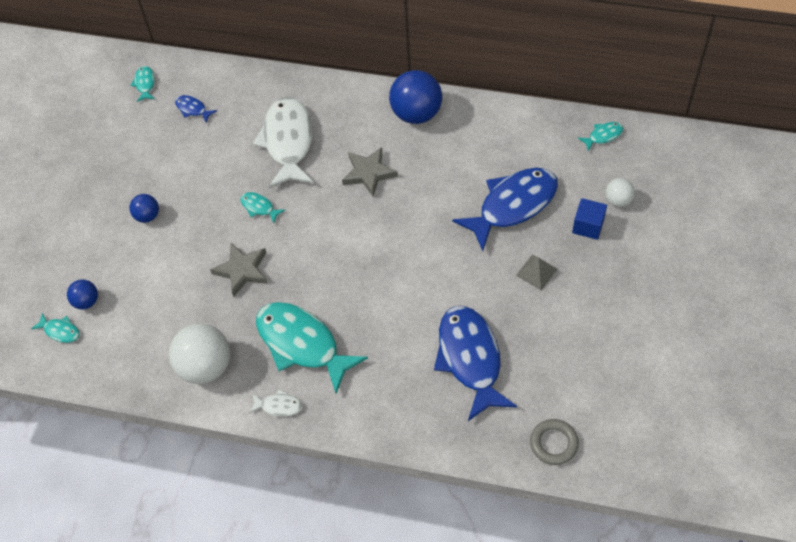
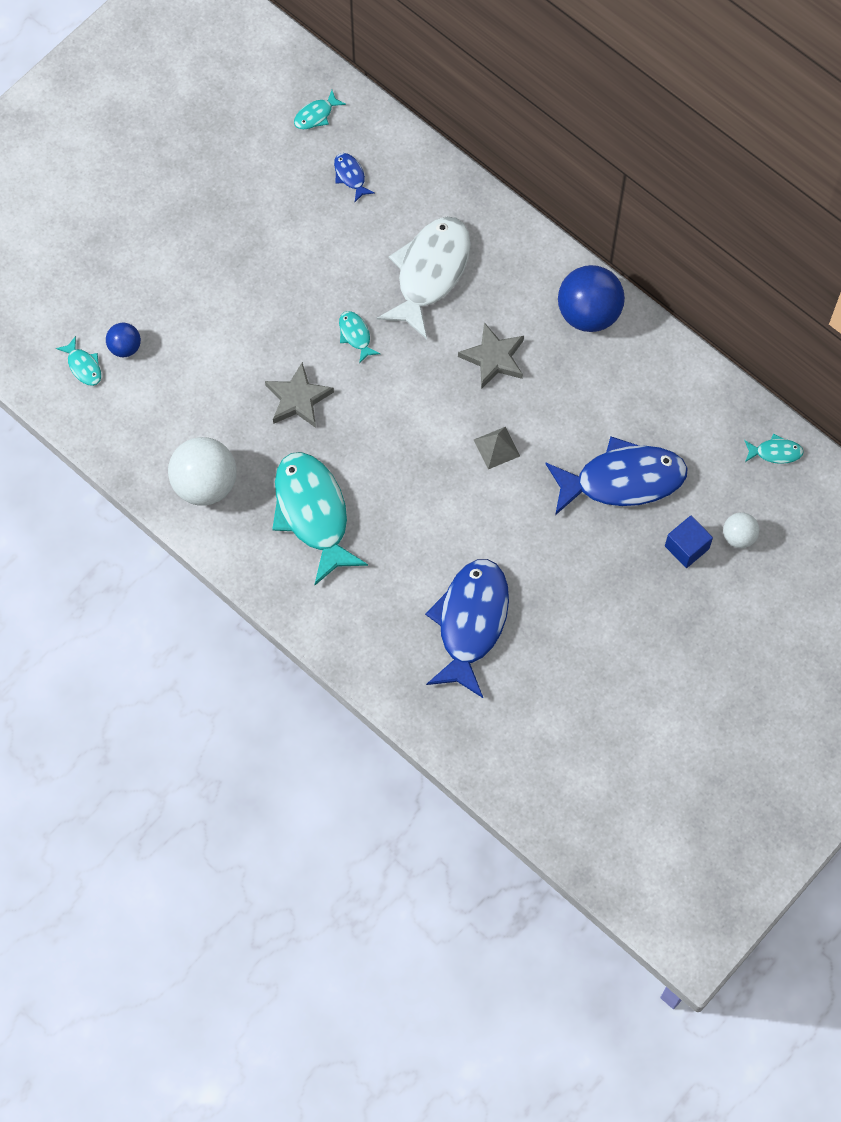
camera: 25 degrees right, 10 degrees up
(145, 84) = (316, 115): turquoise fish -> turquoise fish turned 150 degrees counterclockwise
(147, 216) = (235, 282): blue ball -> none
(279, 406) = (254, 565): white fish -> none
(536, 272) = (598, 568): grey pyramid -> grey pyramid (496, 447)
(553, 443) = (497, 754): grey ring -> none

